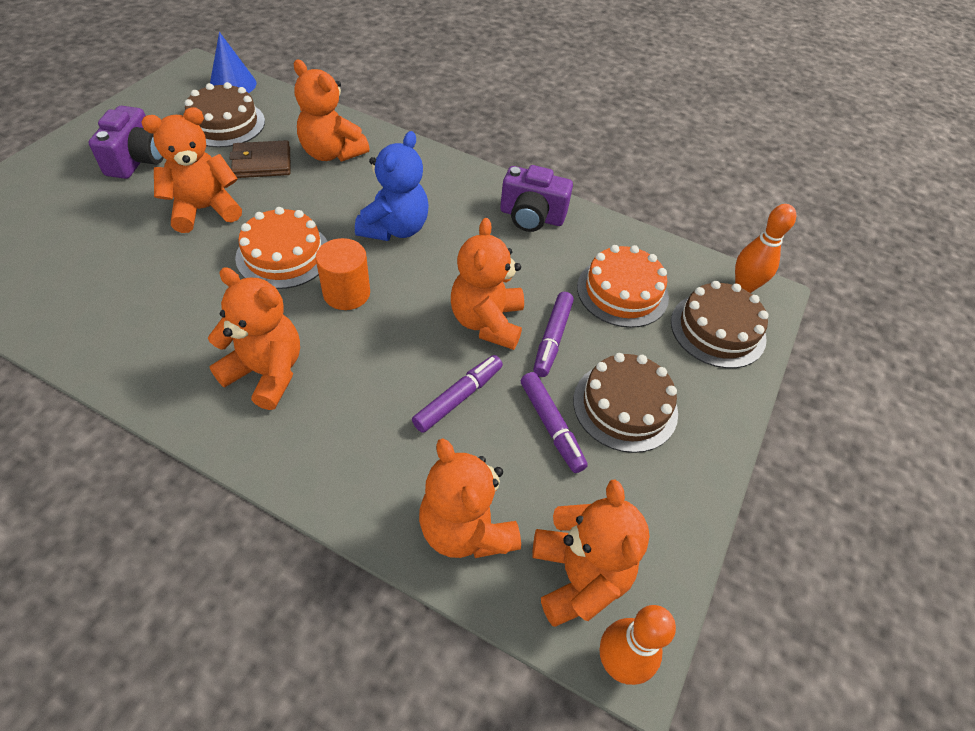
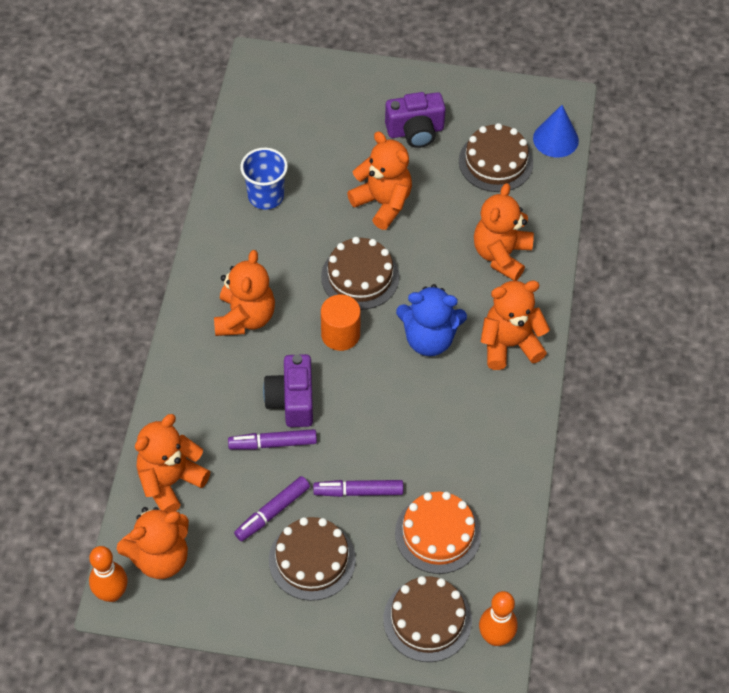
camera: 75 degrees right, 5 degrees up
(107, 300) = (266, 196): none -> blue cup
(262, 163) = (459, 212): brown wallet -> none
(283, 255) = (360, 276): orange cake -> brown cake
(458, 398) = (273, 443): purple marker -> purple marker turned 150 degrees clockwise
(487, 322) = (355, 440): orange teddy bear -> orange teddy bear (509, 344)
(531, 217) = (500, 437): purple camera -> purple camera (292, 401)

